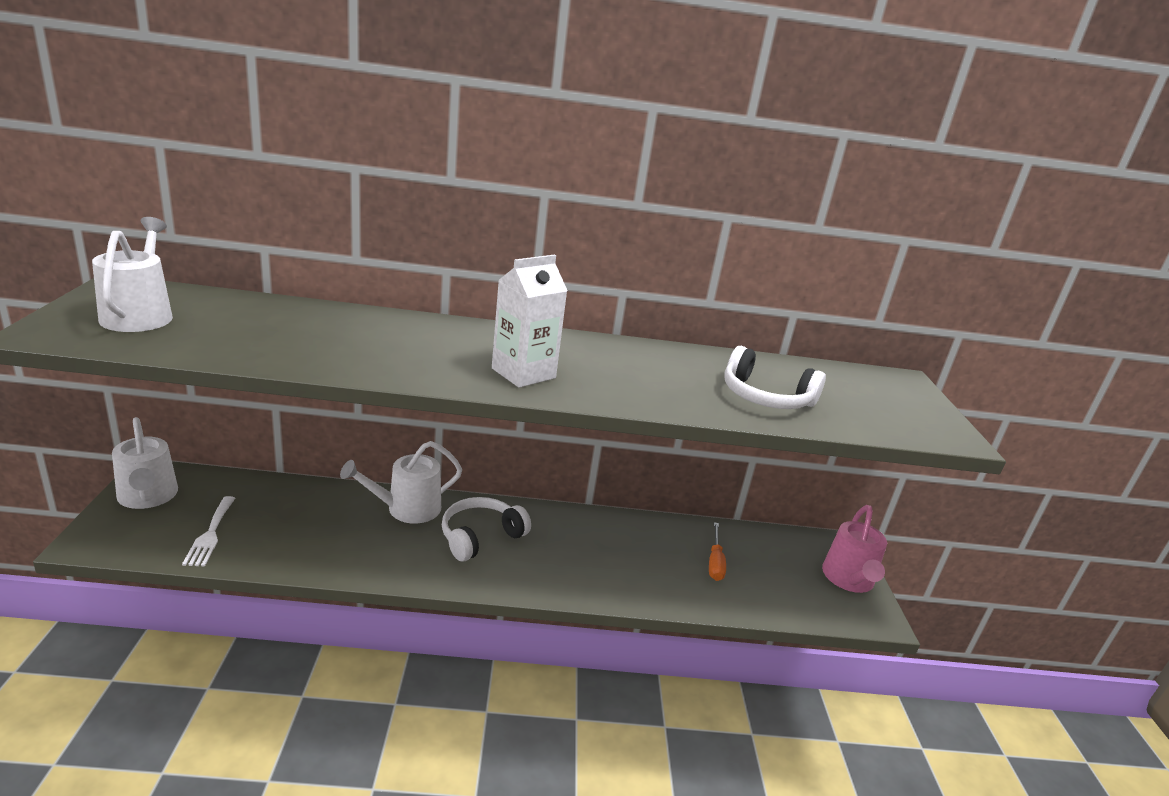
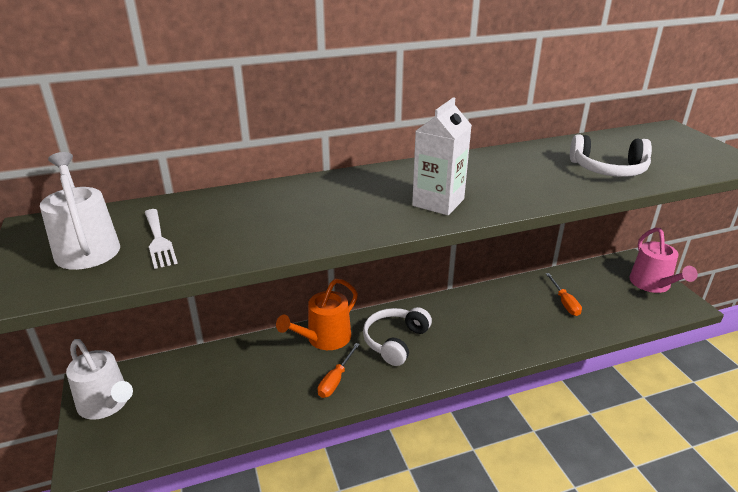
camera: 15 degrees left, 5 degrees up
(210, 534) = (186, 416): white fork -> white fork (158, 240)
(385, 553) = (336, 380): none -> orange screwdriver
(407, 509) = (324, 338): white watering can -> orange watering can

